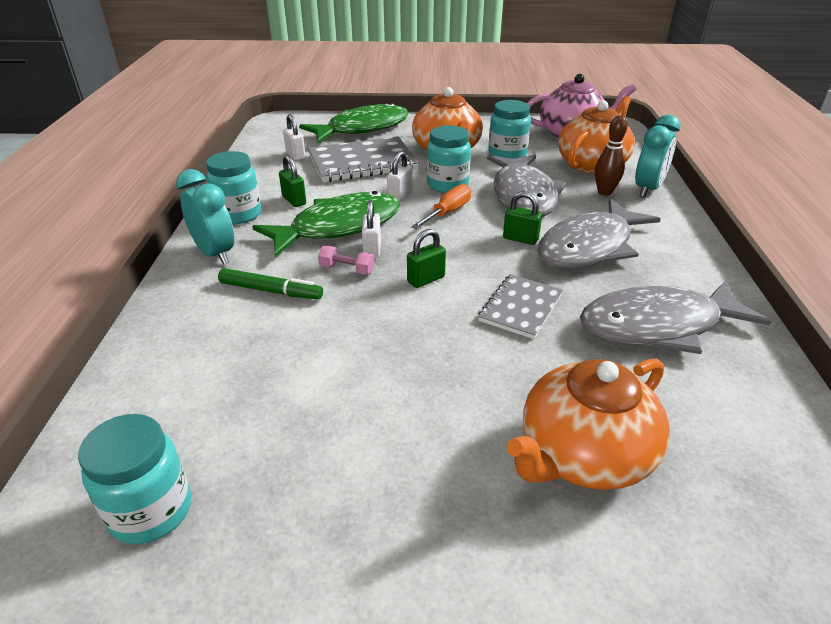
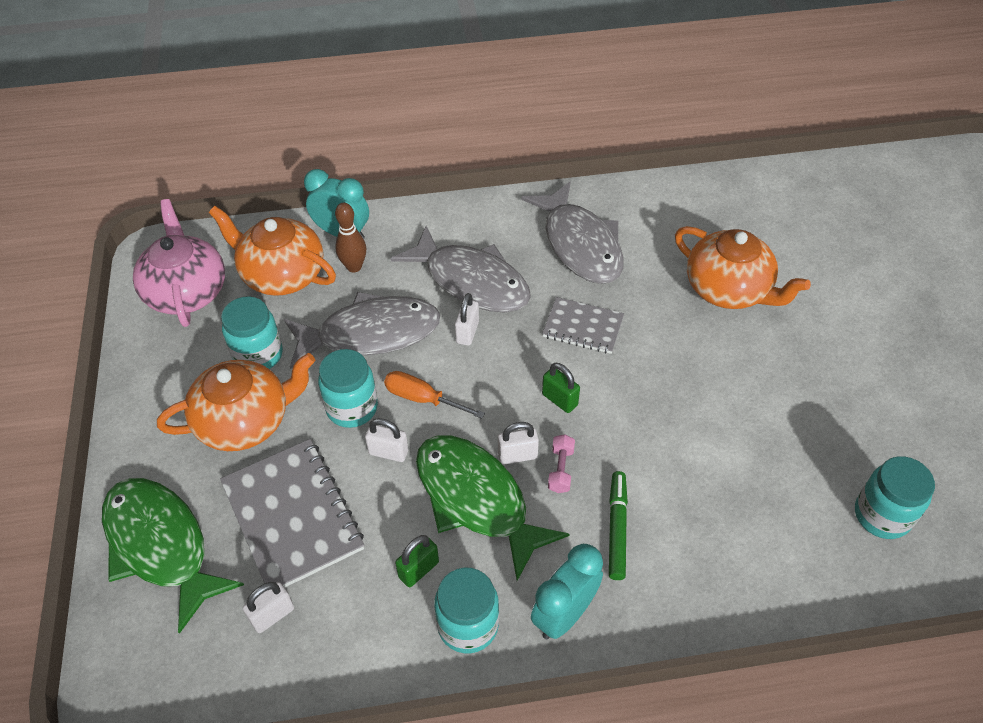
camera: 100 degrees left, 15 degrees up
(520, 239) = (467, 332): green padlock -> white padlock

